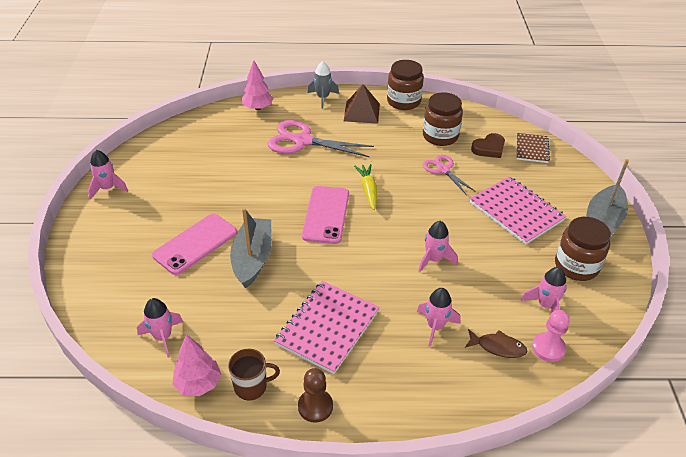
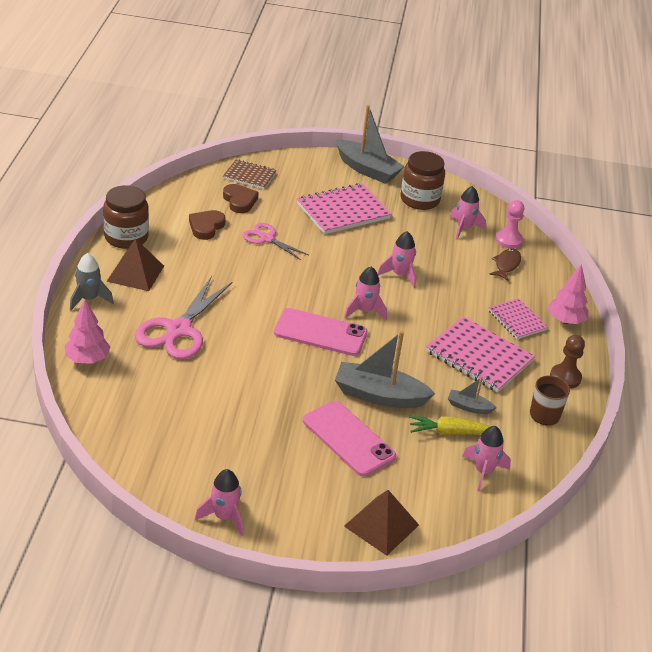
camera: 85 degrees left, 5 degrees down
(97, 272) = (381, 525): none -> brown pyramid
(198, 383) = (541, 449): pink tree -> pink tree (565, 321)
(250, 322) = (469, 407): none -> grey boat
(368, 190) = (287, 296): yellow carrot -> yellow carrot (449, 432)
(400, 359) = (516, 320): none -> pink notebook
(435, 326) = (482, 293): pink rocket -> pink rocket (364, 311)
(440, 136) = (206, 227): brown jar -> brown heart
(443, 170) = (267, 238): pink scissors -> pink scissors turned 60 degrees clockwise

